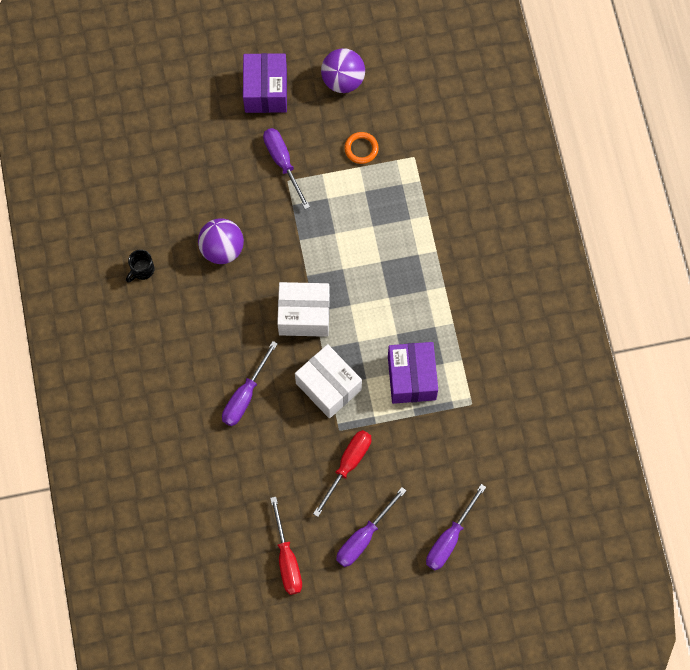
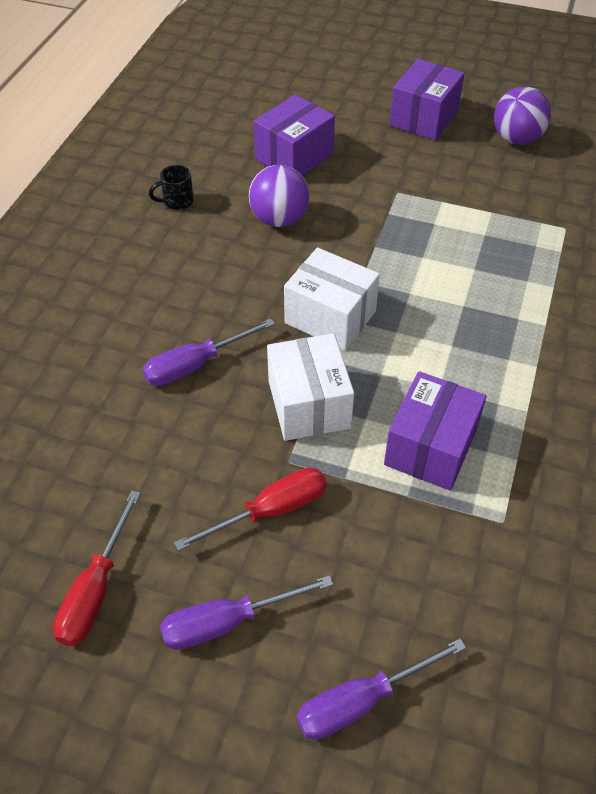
camera: 30 degrees right, 20 degrees down
(195, 182) = (294, 156): none -> purple box
(283, 163) = (402, 177): purple screwdriver -> none
(361, 149) = (503, 198): orange ring -> none

